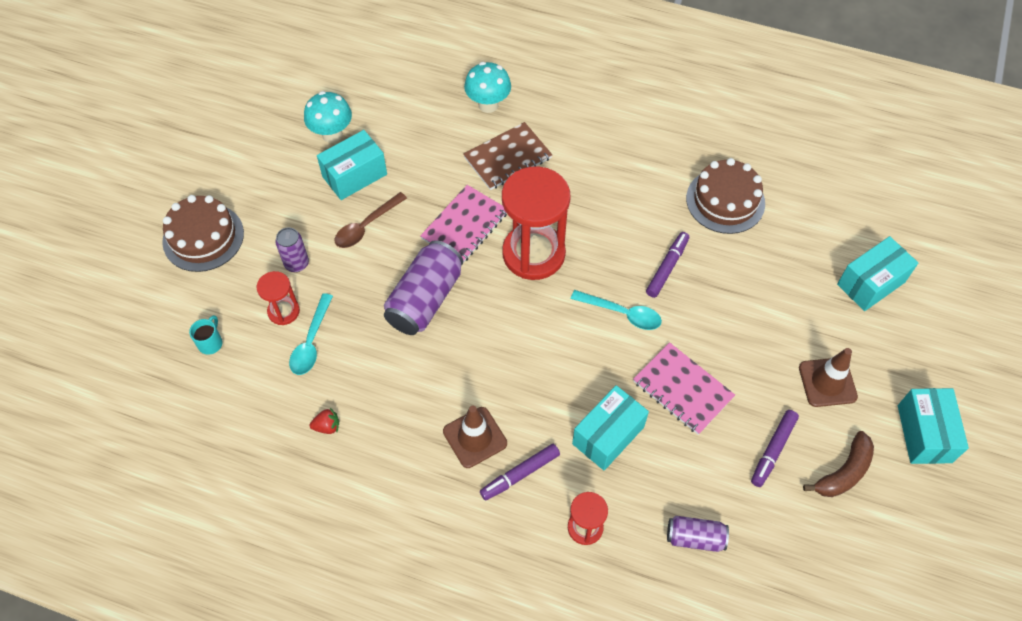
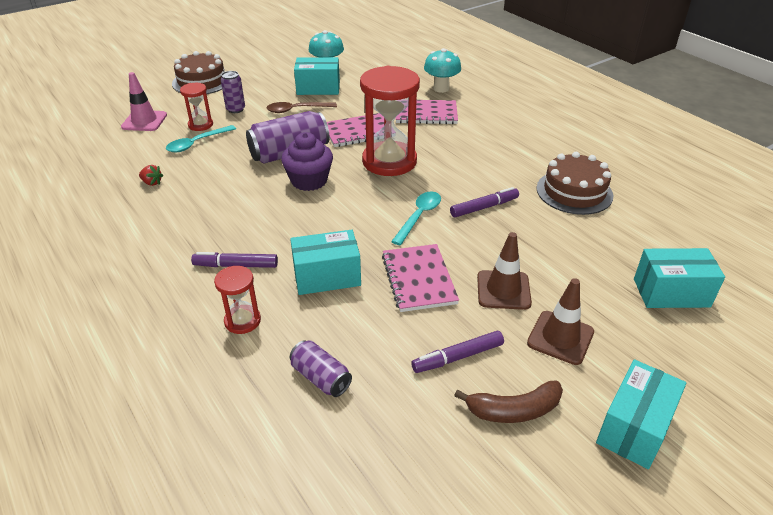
camera: 35 degrees right, 20 degrees down
(211, 342) = (144, 121): turquoise mug -> pink traffic cone
(475, 437) = (232, 231): brown traffic cone -> brown traffic cone (503, 290)
(482, 327) = (309, 181): none -> purple cupcake
(507, 158) = (426, 114): brown notebook -> pink notebook
(622, 313) = (419, 216): turquoise spoon -> turquoise spoon turned 120 degrees counterclockwise

